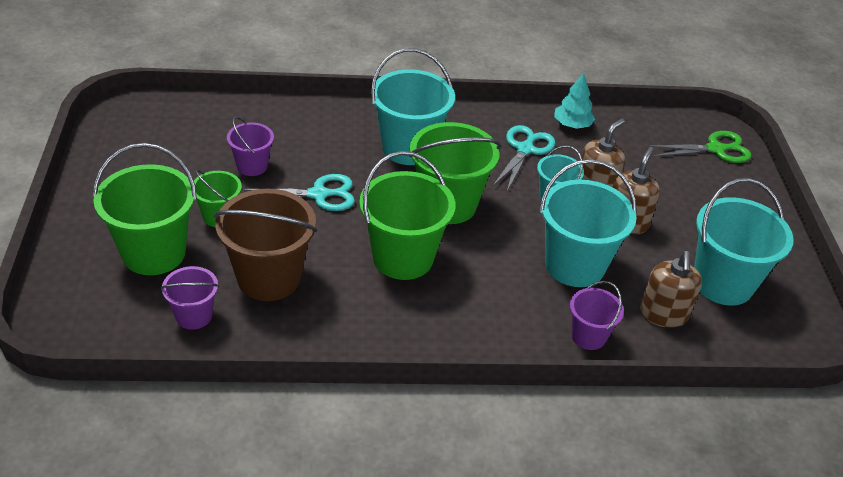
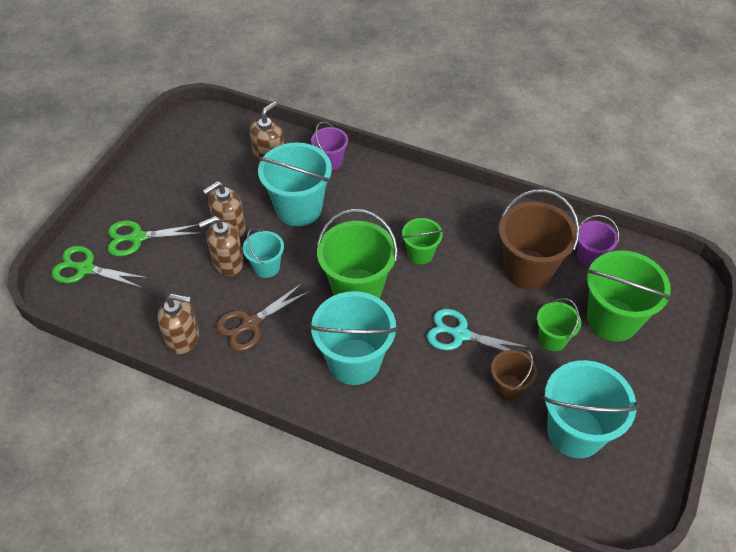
camera: 150 degrees left, 10 degrees up
(252, 166) = (508, 387): purple bucket -> brown bucket
(403, 258) = (420, 254): green bucket -> green bucket, size x0.54
(525, 149) = (250, 324): turquoise scissors -> brown scissors
(572, 125) = (183, 338): turquoise tree -> brown soap dispenser
(703, 187) = (137, 237): none -> green scissors
(722, 283) = (209, 164): turquoise bucket -> turquoise bucket (575, 432)

